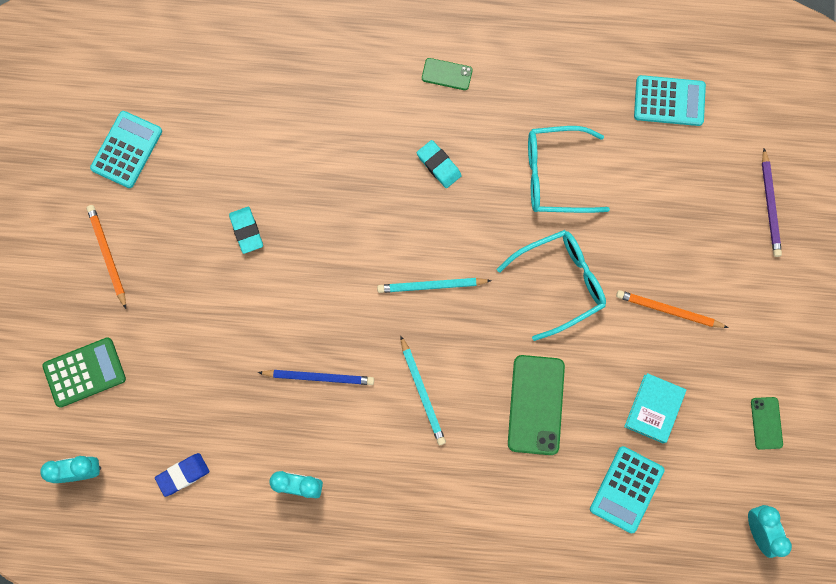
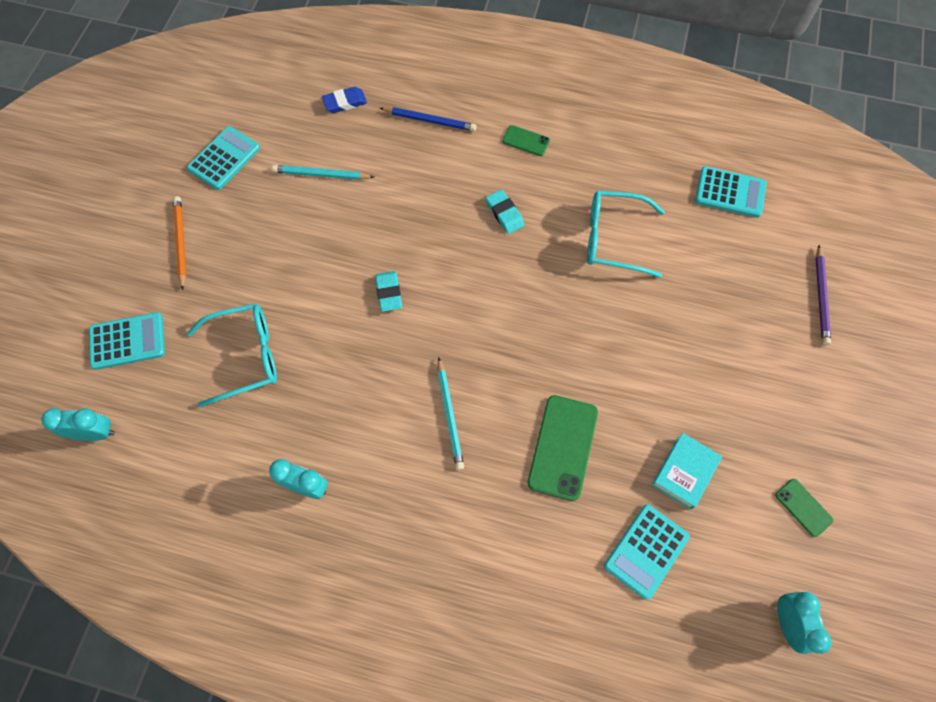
camera: 10 degrees right, 10 degrees down
(84, 372) = (128, 341): green calculator -> turquoise calculator
(183, 474) = (193, 454): blue eraser -> blue eraser (345, 102)
(246, 231) = (314, 241): turquoise eraser -> turquoise eraser (389, 293)
(319, 377) = (350, 383): blue pencil -> blue pencil (429, 121)
(431, 286) = (478, 317): turquoise pencil -> turquoise pencil (321, 174)
(560, 283) = (604, 335): turquoise glasses -> turquoise glasses (245, 356)
(668, 310) = (710, 378): orange pencil -> none
(766, 423) = (803, 507): green phone -> green phone turned 45 degrees counterclockwise

